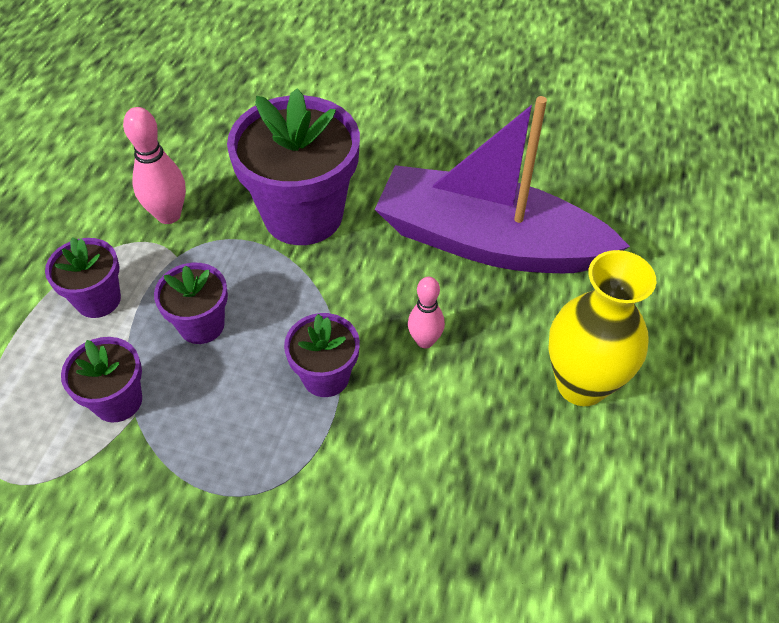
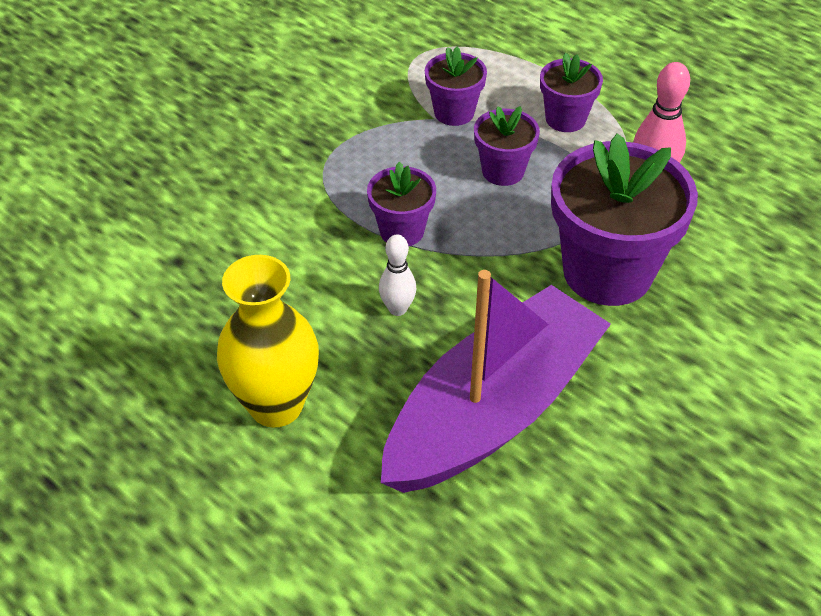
camera: 115 degrees right, 5 degrees down
(425, 341) = (397, 309): pink bowling pin -> white bowling pin

